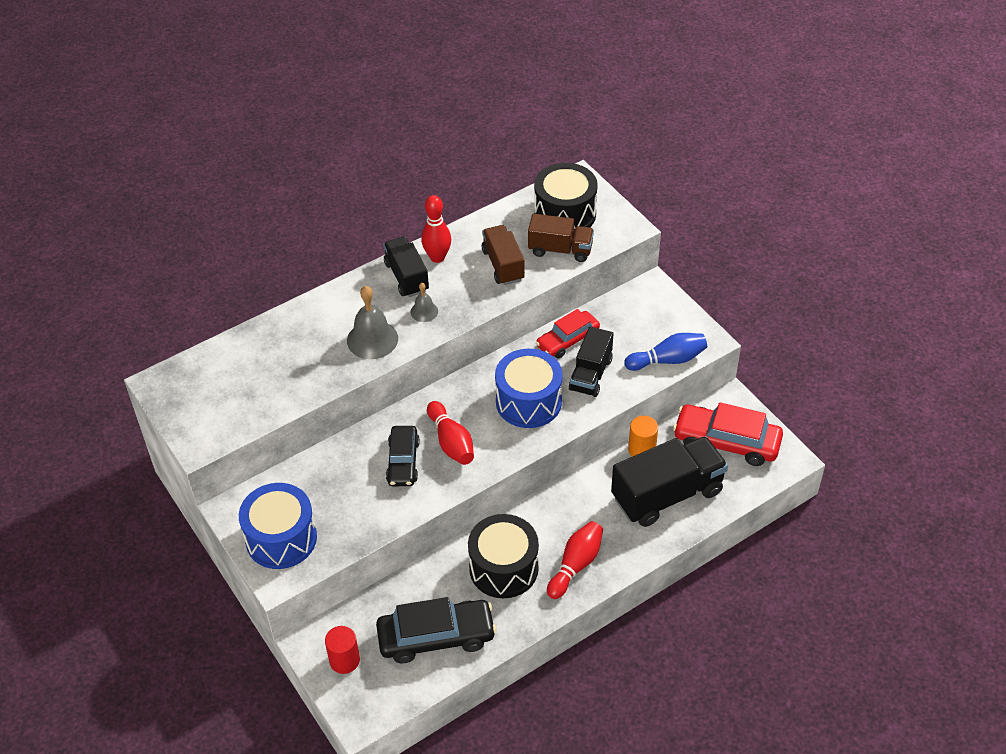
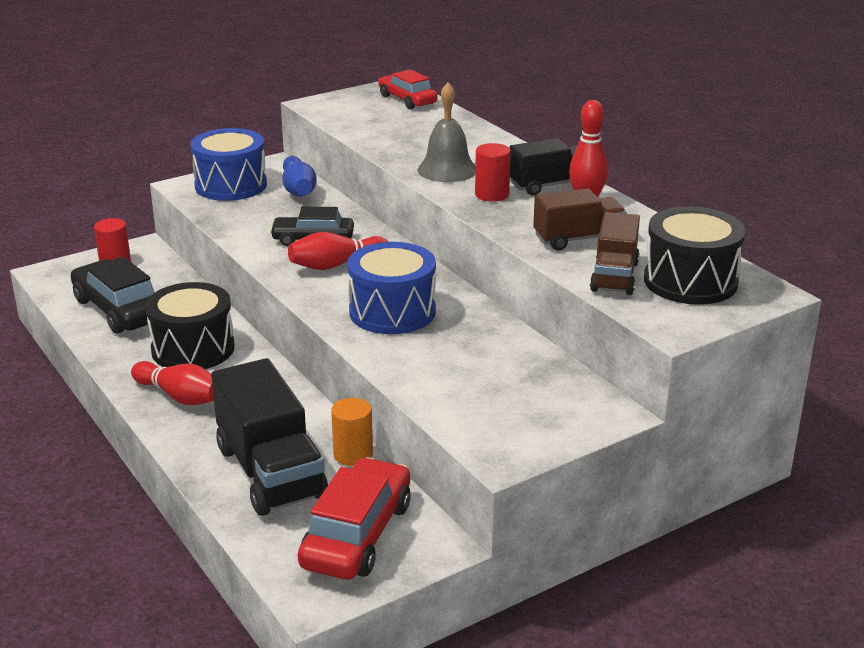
camera: 90 degrees right, 20 degrees down
(424, 311) = (492, 195): grey bell -> red cylinder
(436, 637) = (119, 310): black car -> black car turned 150 degrees clockwise
(567, 340) = (499, 341): red car -> red car (407, 99)
(590, 374) = (436, 356): black truck -> none
(668, 360) = (461, 419): blue bowling pin -> blue bowling pin (298, 189)

